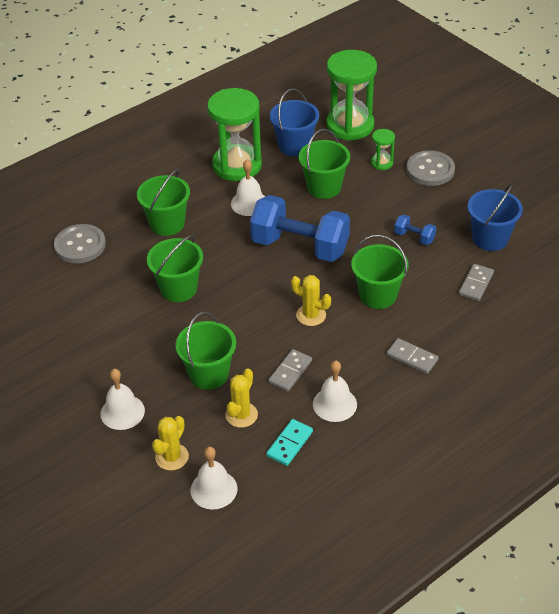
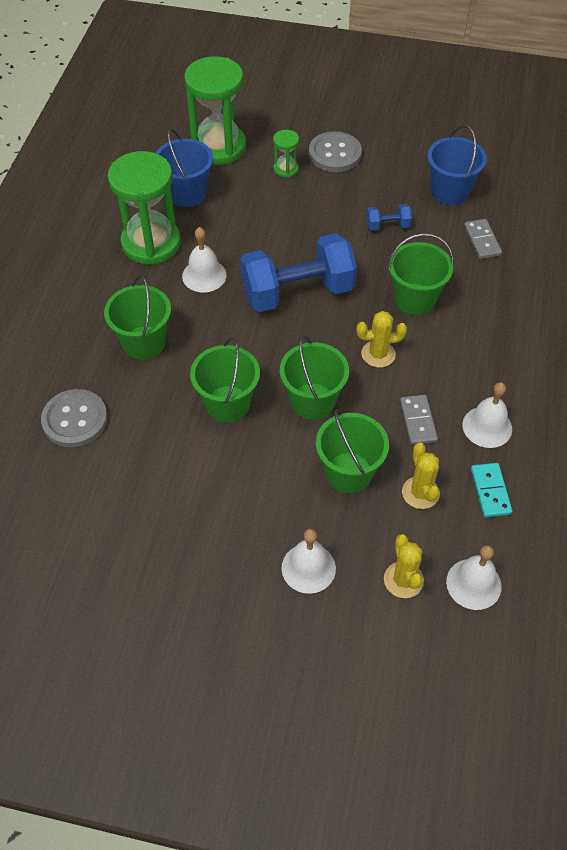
camera: 40 degrees left, 10 degrees up
(324, 187) = (258, 221): green bucket -> green bucket (312, 401)
(412, 358) = (503, 341): grey domino -> none

